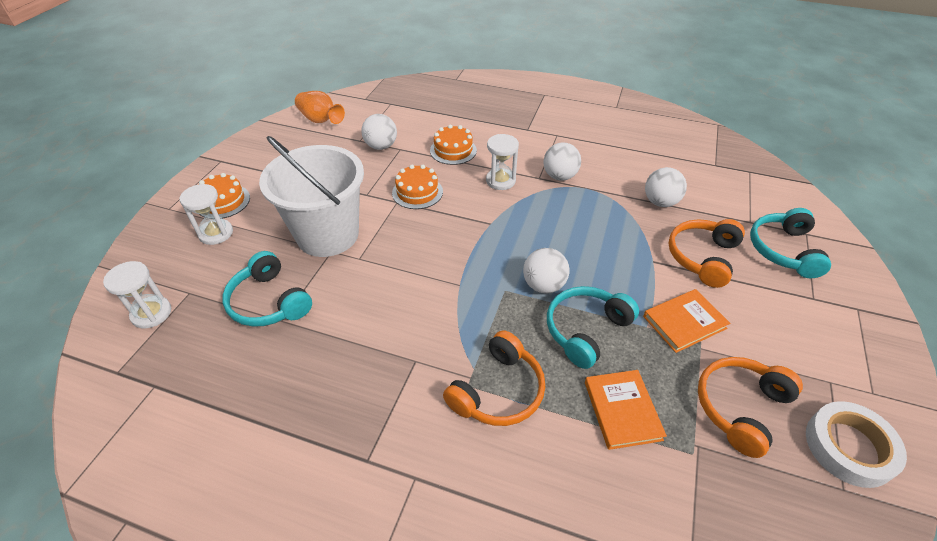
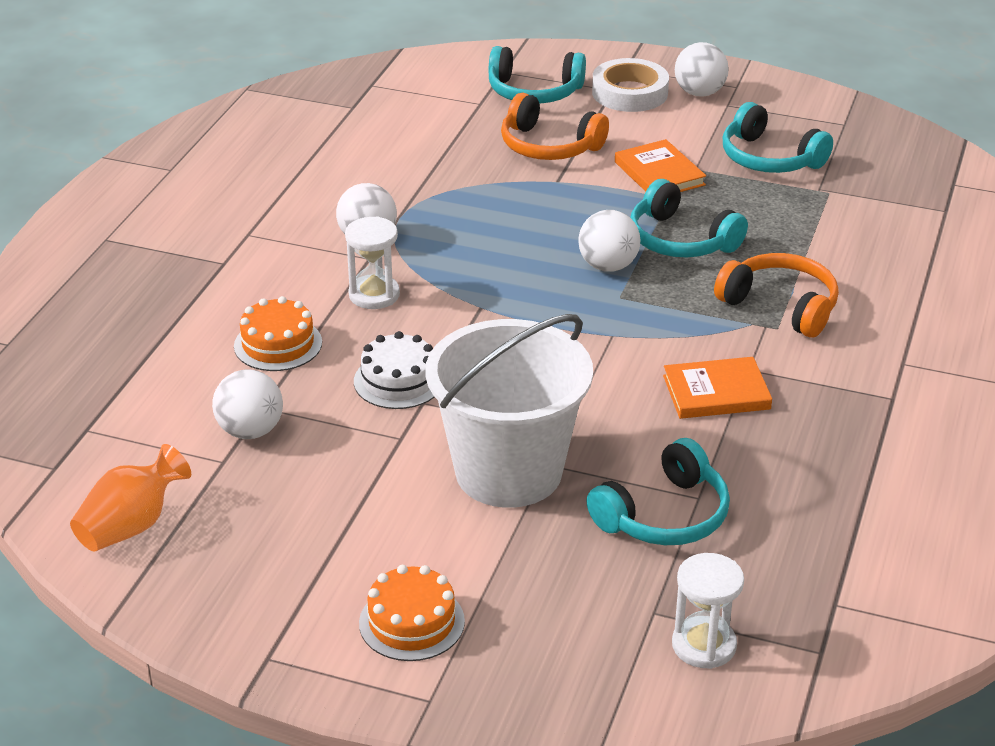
camera: 90 degrees left, 10 degrees down
(216, 233) = (506, 611): white hourglass -> none
(417, 192) = (398, 381): orange cake -> white cake
(622, 410) = (788, 227): orange book -> orange book (716, 392)
(660, 202) = (437, 161): white ball -> white ball (699, 93)
(740, 407) = (769, 158): orange headphones -> turquoise headphones
(849, 447) = (801, 112): white tape -> white tape (630, 93)

